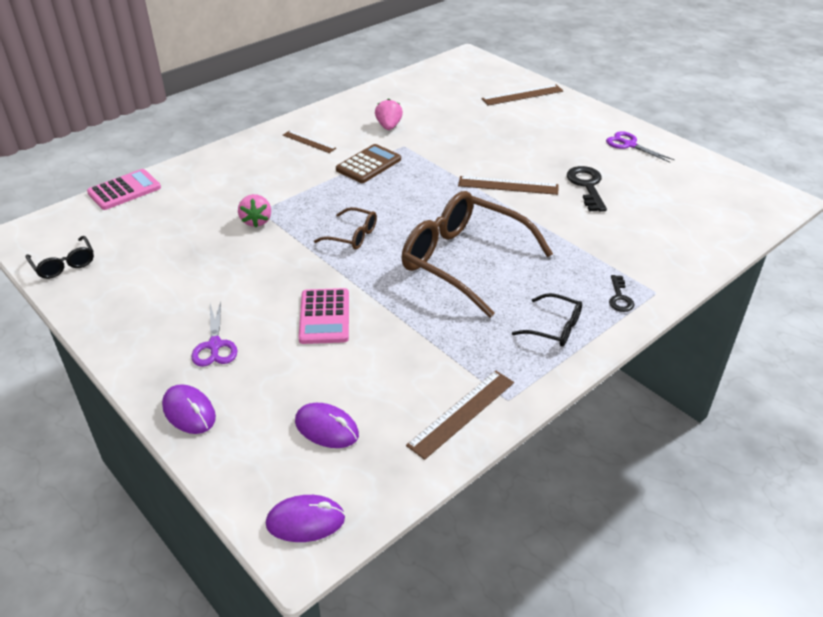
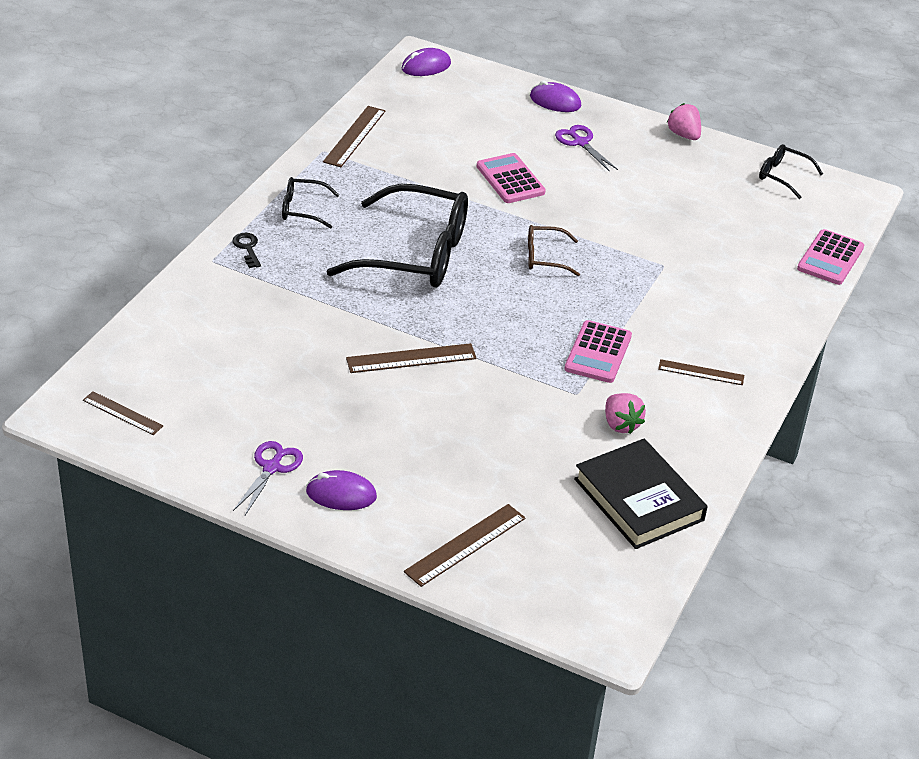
camera: 155 degrees right, 0 degrees up
(256, 221) = (656, 253): pink strawberry -> pink strawberry (683, 135)
(326, 428) = (448, 110): purple mouse -> purple mouse (341, 494)
(368, 164) = (598, 353): brown calculator -> pink calculator
(409, 95) = (638, 499): none -> black book
(464, 261) = (414, 254): brown glasses -> black glasses
(587, 186) = (314, 379): black key -> none
(629, 145) = (271, 467): purple scissors -> purple scissors turned 90 degrees counterclockwise
(734, 191) = (122, 413): none -> brown ruler

